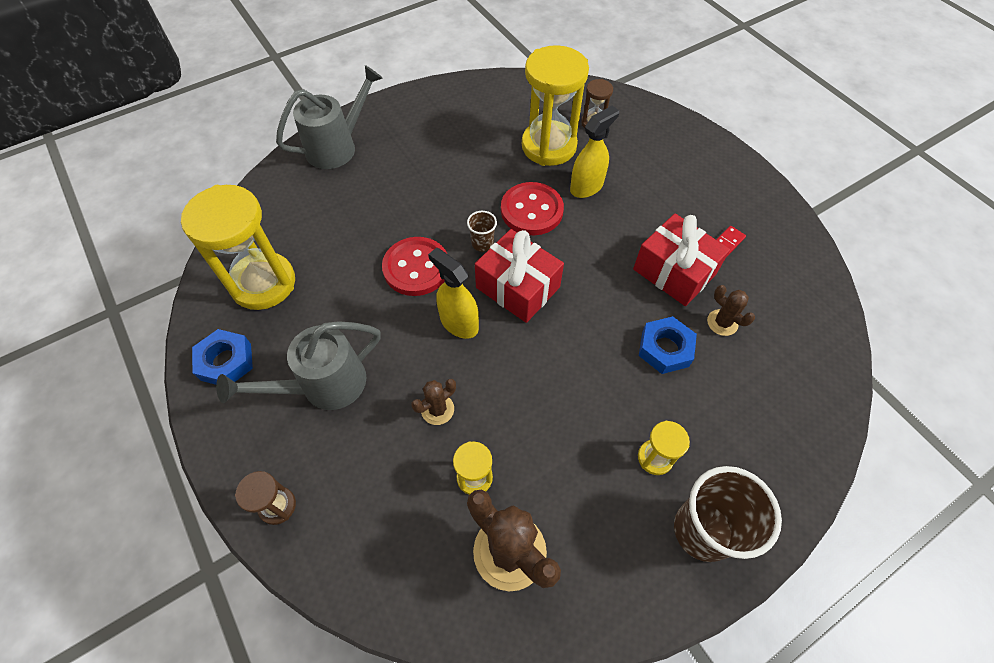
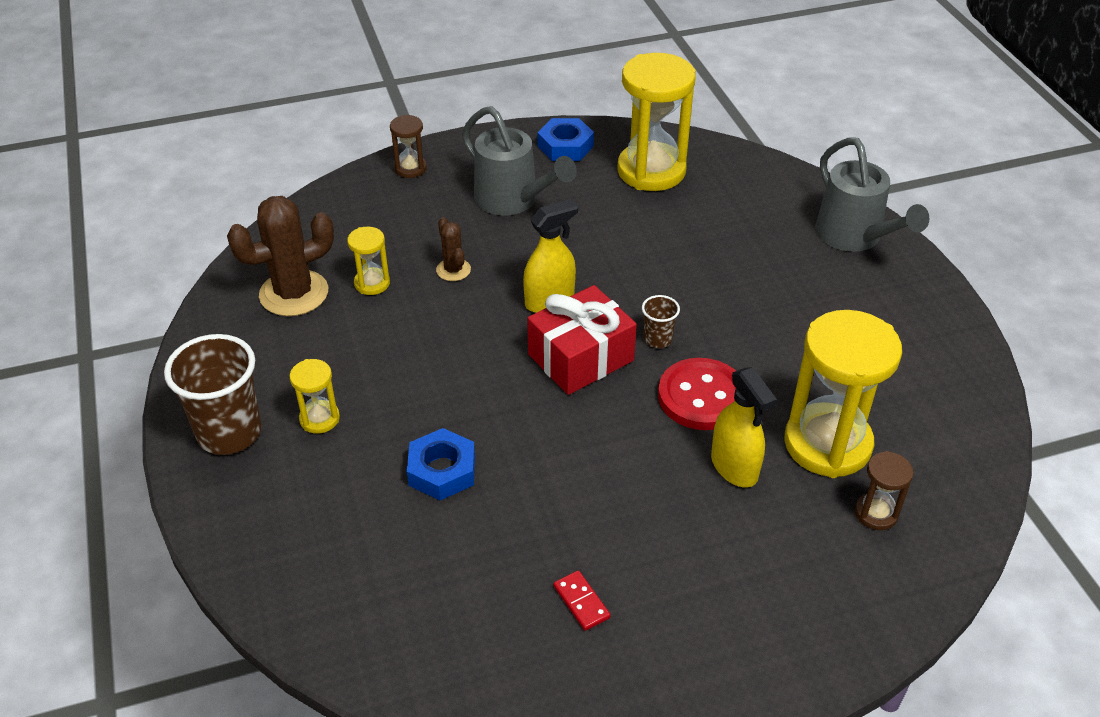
camera: 105 degrees right, 15 degrees down
(323, 386) = (513, 201): grey watering can -> grey watering can turned 150 degrees clockwise
(416, 268) = (637, 279): red button -> none
(674, 271) = (552, 520): red gift -> none
(722, 322) = (453, 544): brown cactus -> none

